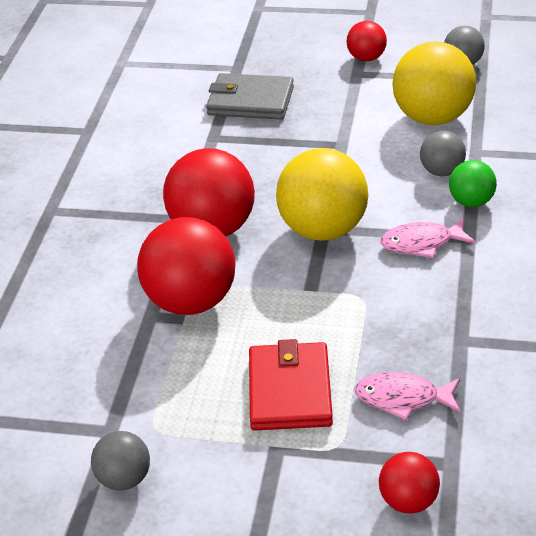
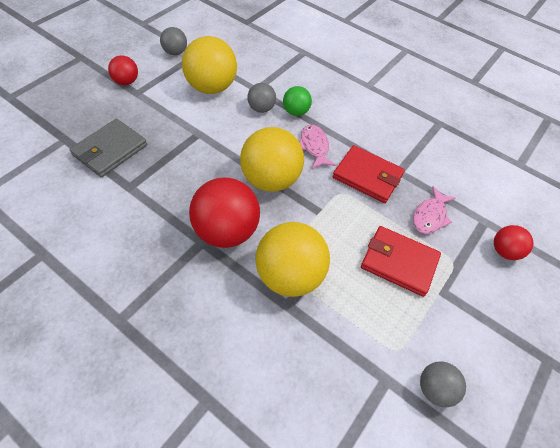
camera: 70 degrees left, 15 degrees up
(191, 302) = (289, 276): red ball -> yellow ball
(417, 312) = (367, 176): none -> red wallet
(422, 243) = (314, 147): pink fish -> pink fish turned 150 degrees clockwise

